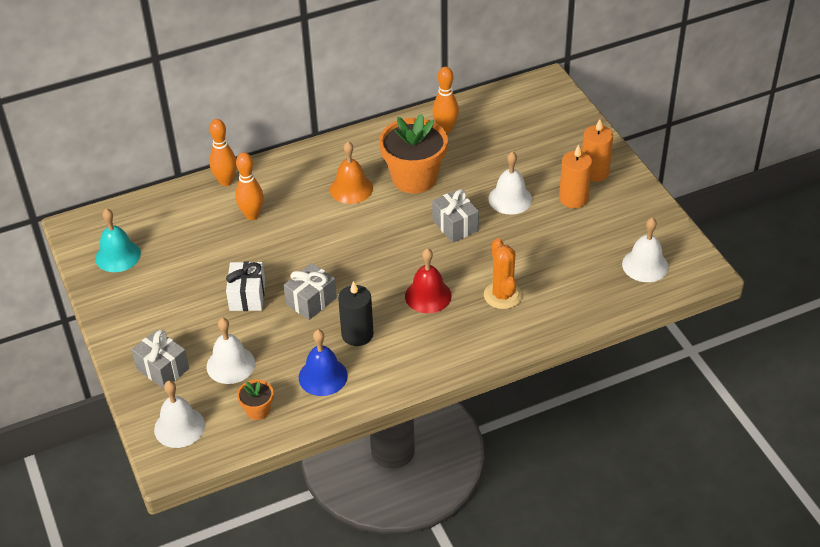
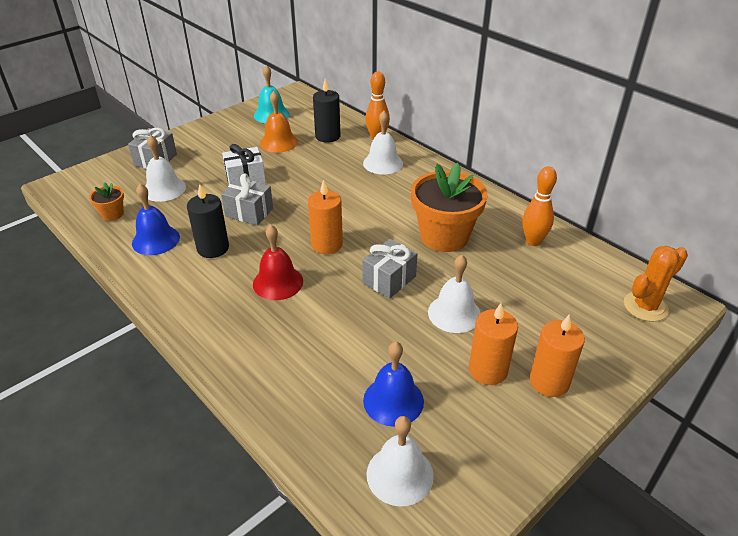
camera: 70 degrees right, 5 degrees down
(179, 427) = (93, 181): white bell -> white bell (383, 163)
(198, 218) = (327, 136): none -> black candle
(252, 215) = (343, 159): orange bowling pin -> none
(351, 188) = (406, 202): orange bell -> orange bell (279, 142)
(389, 254) = (327, 244): none -> orange candle
(502, 295) = (296, 339): orange cactus -> orange cactus (645, 306)
(583, 254) = (393, 400): none -> blue bell

